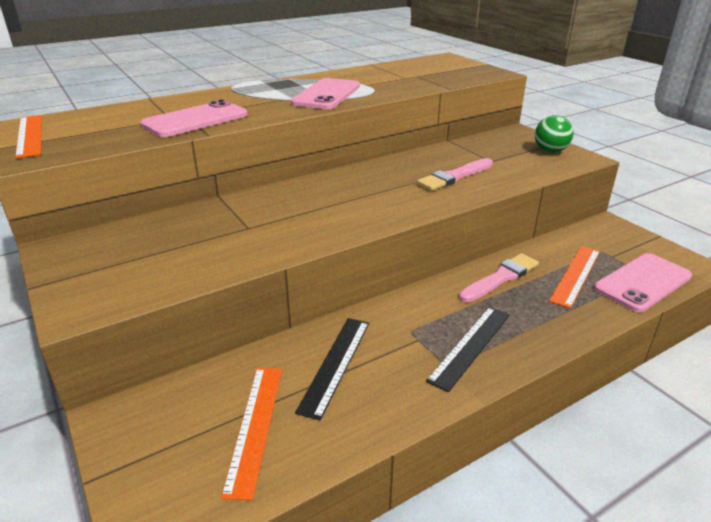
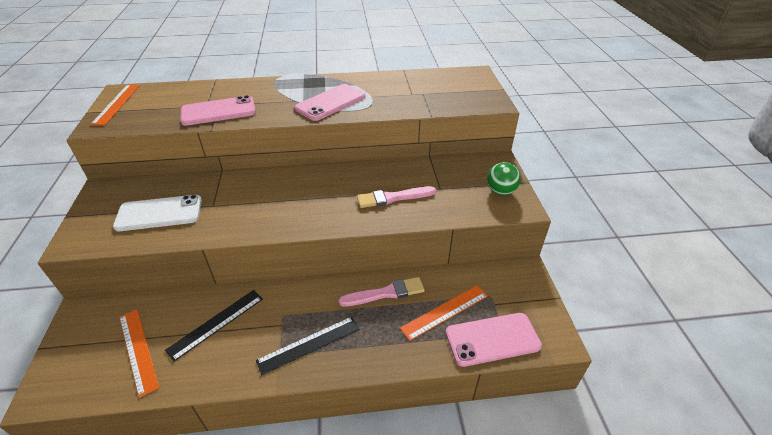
camera: 25 degrees right, 10 degrees up
(181, 251) = (159, 213): none -> white phone
(255, 426) = (138, 350): orange ruler -> orange ruler turned 60 degrees counterclockwise

